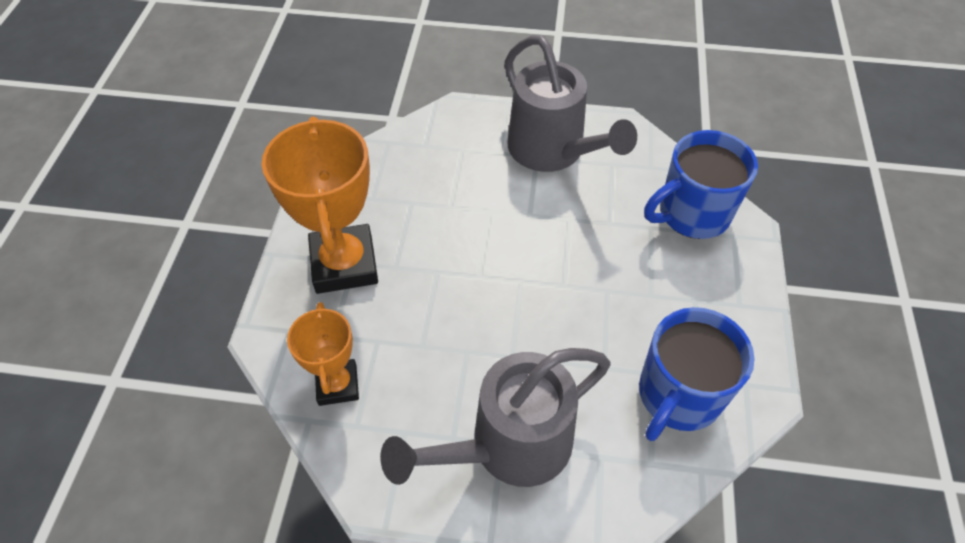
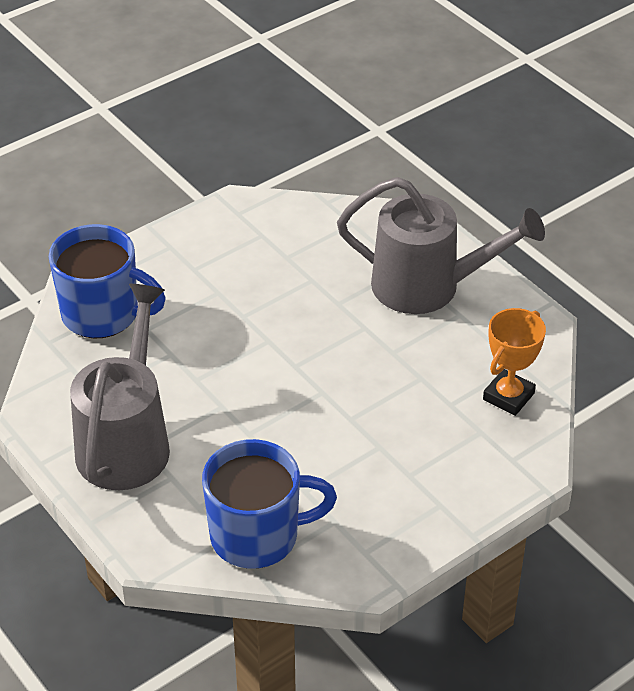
camera: 135 degrees left, 10 degrees down
(344, 264) = (419, 479): orange trophy -> none
(678, 396) = (288, 236): blue mug -> blue mug (257, 536)

